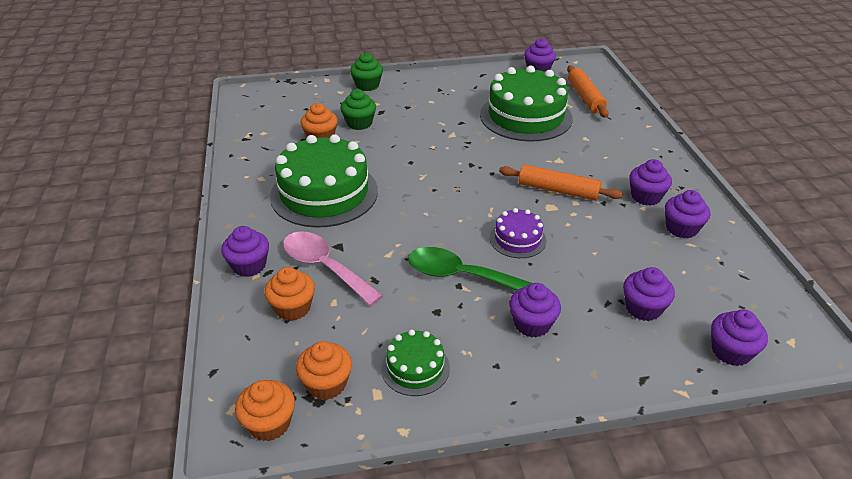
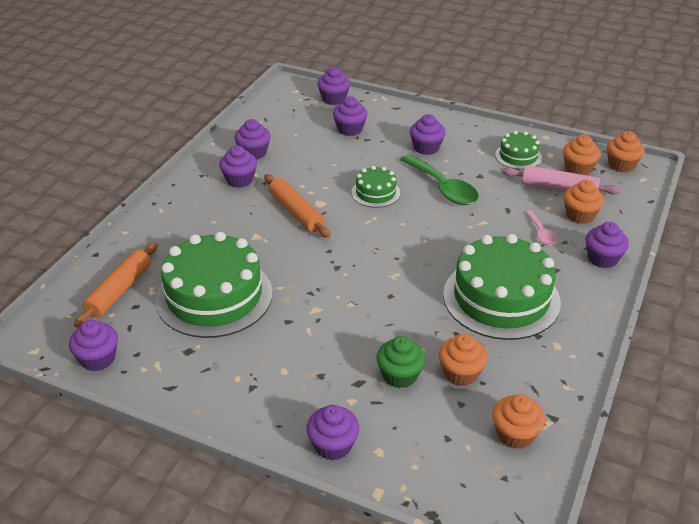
camera: 145 degrees left, 0 degrees up
(266, 123) = (515, 434): none -> orange cupcake
(324, 267) = (540, 233): pink spoon -> pink spoon, size x0.52
(335, 337) = (559, 188): none -> pink rolling pin
(367, 85) = (333, 445): green cupcake -> purple cupcake
(517, 239) = (375, 192): purple cake -> green cake

